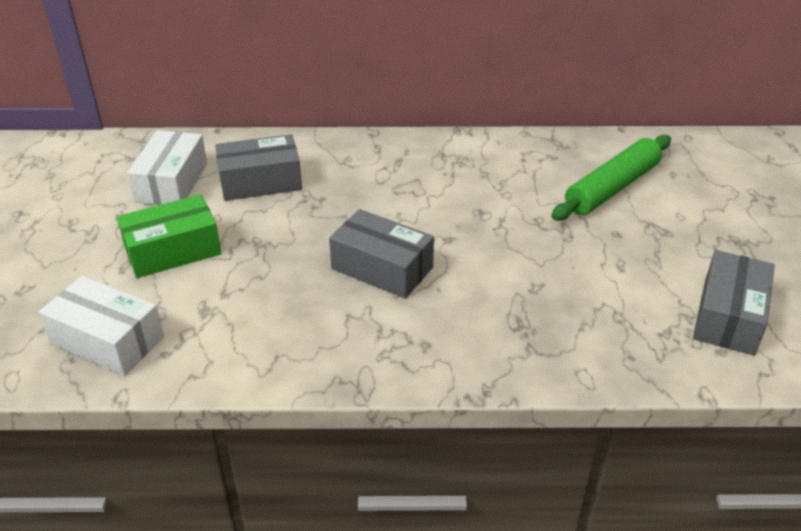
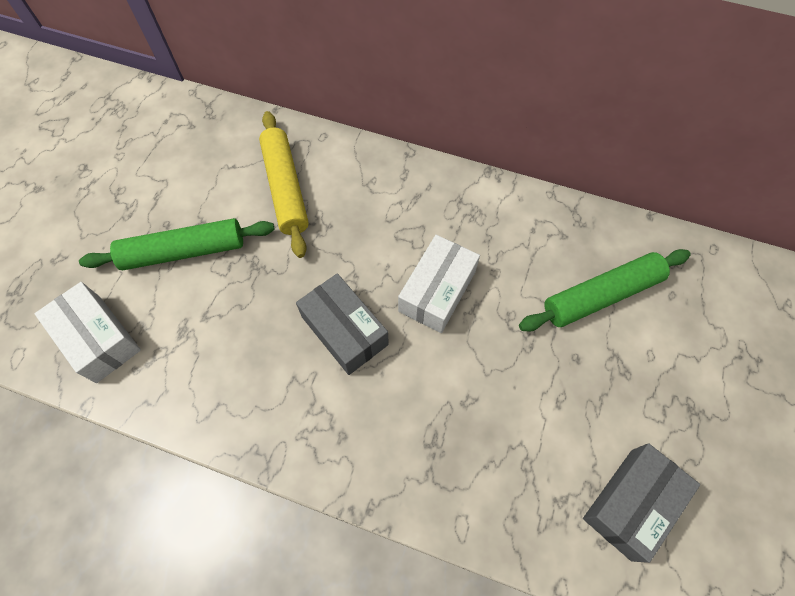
camera: 20 degrees right, 25 degrees up
(172, 182) = (213, 166): white box -> white box (437, 291)
(173, 250) = (184, 251): green box -> green rolling pin
(260, 182) = (285, 188): grey box -> yellow rolling pin

